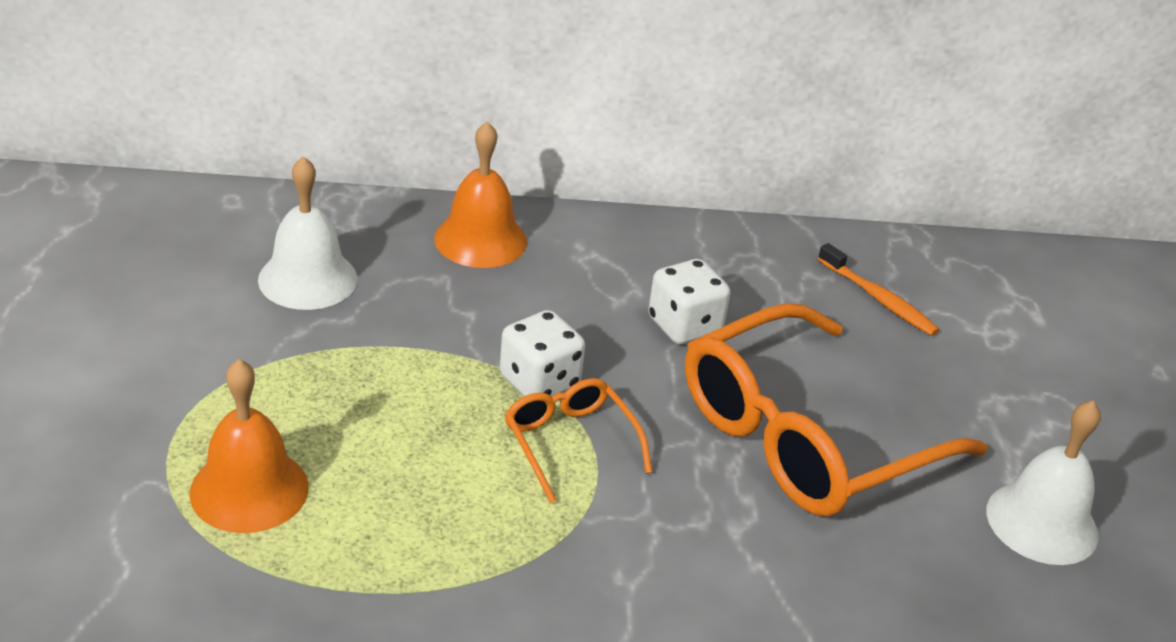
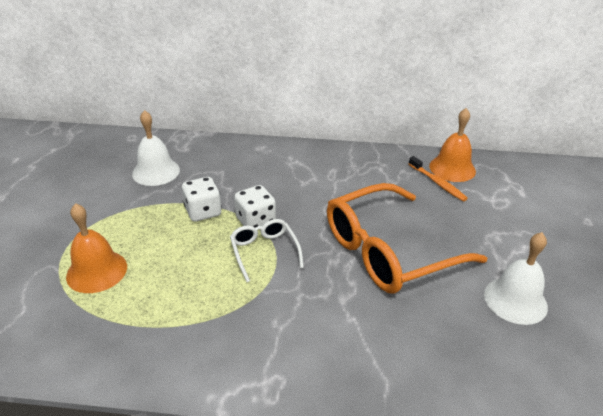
camera: 10 degrees right, 0 degrees up
(480, 239) = (243, 154): orange bell -> orange bell (452, 168)
(570, 444) = (264, 252): orange glasses -> white glasses
(684, 326) = (335, 195): white dice -> white dice (203, 212)

